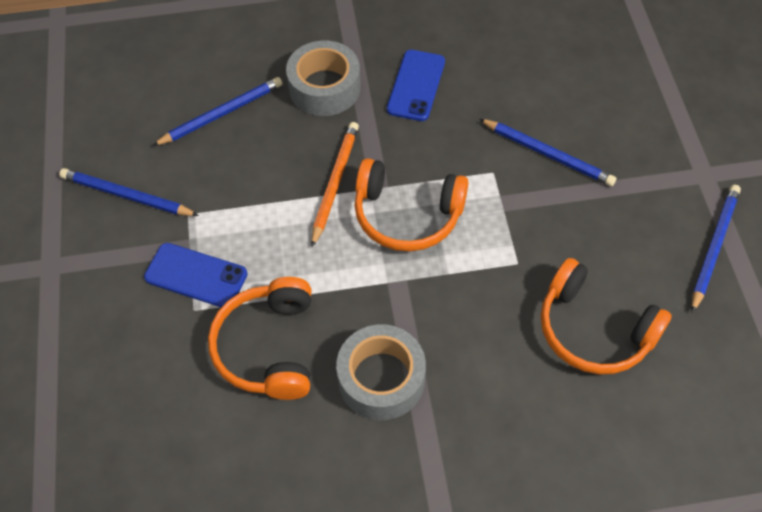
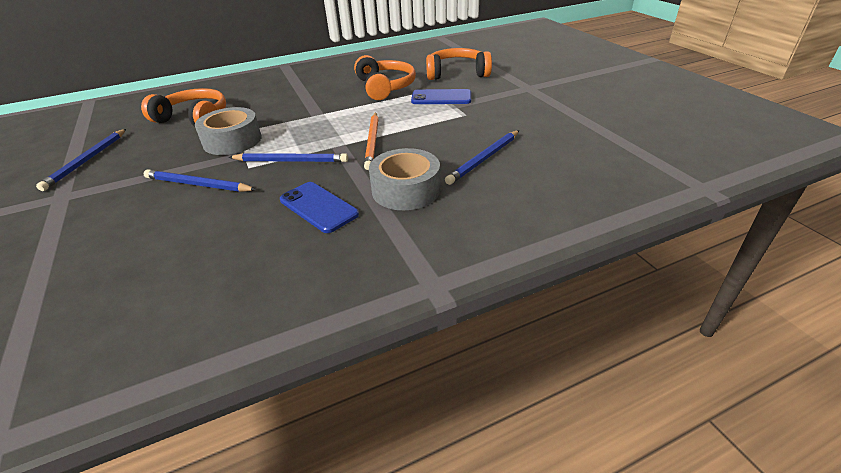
camera: 165 degrees right, 20 degrees down
(127, 196) = (513, 114): blue pencil -> blue pencil (291, 161)
(381, 379) = (320, 89): grey tape -> grey tape (232, 141)
(407, 215) = (315, 138): orange headphones -> orange headphones (457, 73)
(416, 85) = (318, 207): blue phone -> blue phone turned 45 degrees counterclockwise

